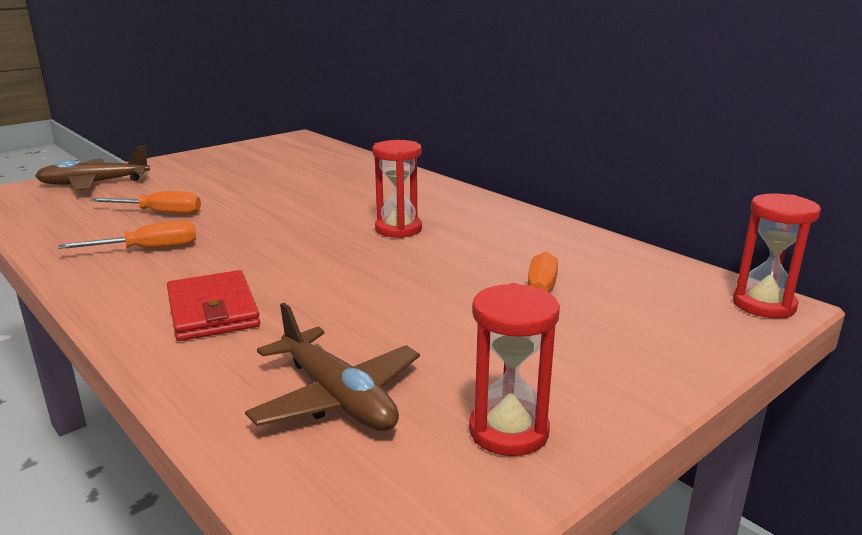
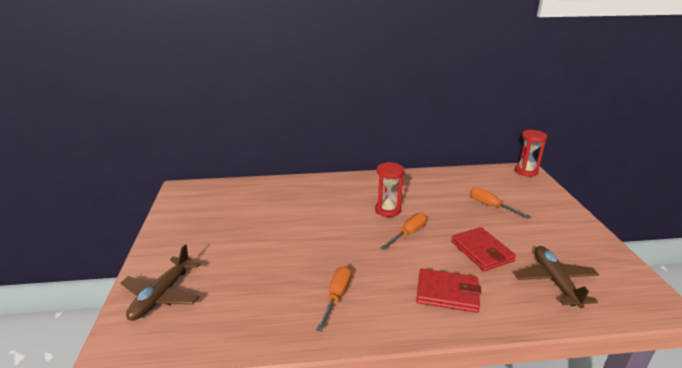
camera: 55 degrees left, 5 degrees up
(160, 213) = (272, 278): orange screwdriver -> orange screwdriver (408, 233)
(337, 398) = (554, 281): brown plane -> brown plane turned 90 degrees counterclockwise
(363, 315) = (482, 251): none -> red wallet
(508, 431) = (593, 252): red hourglass -> none

